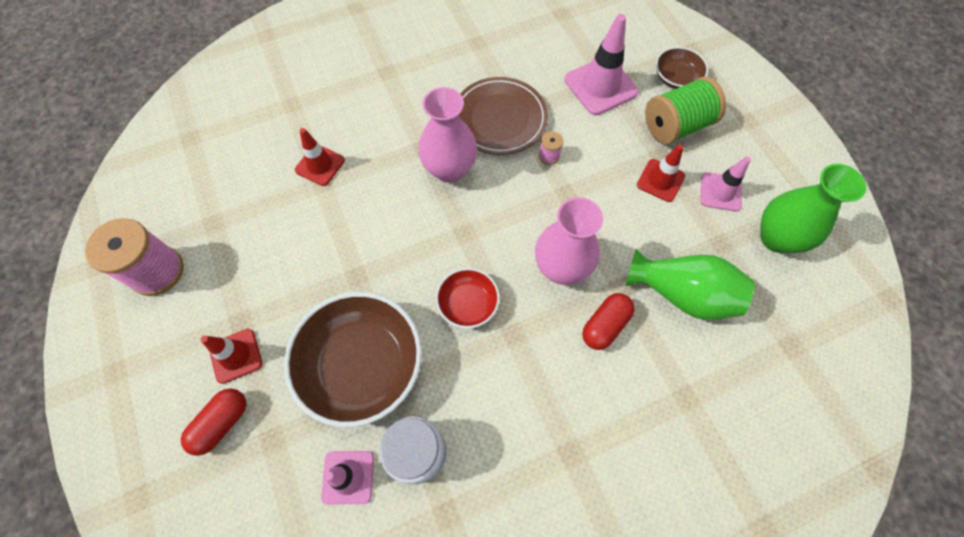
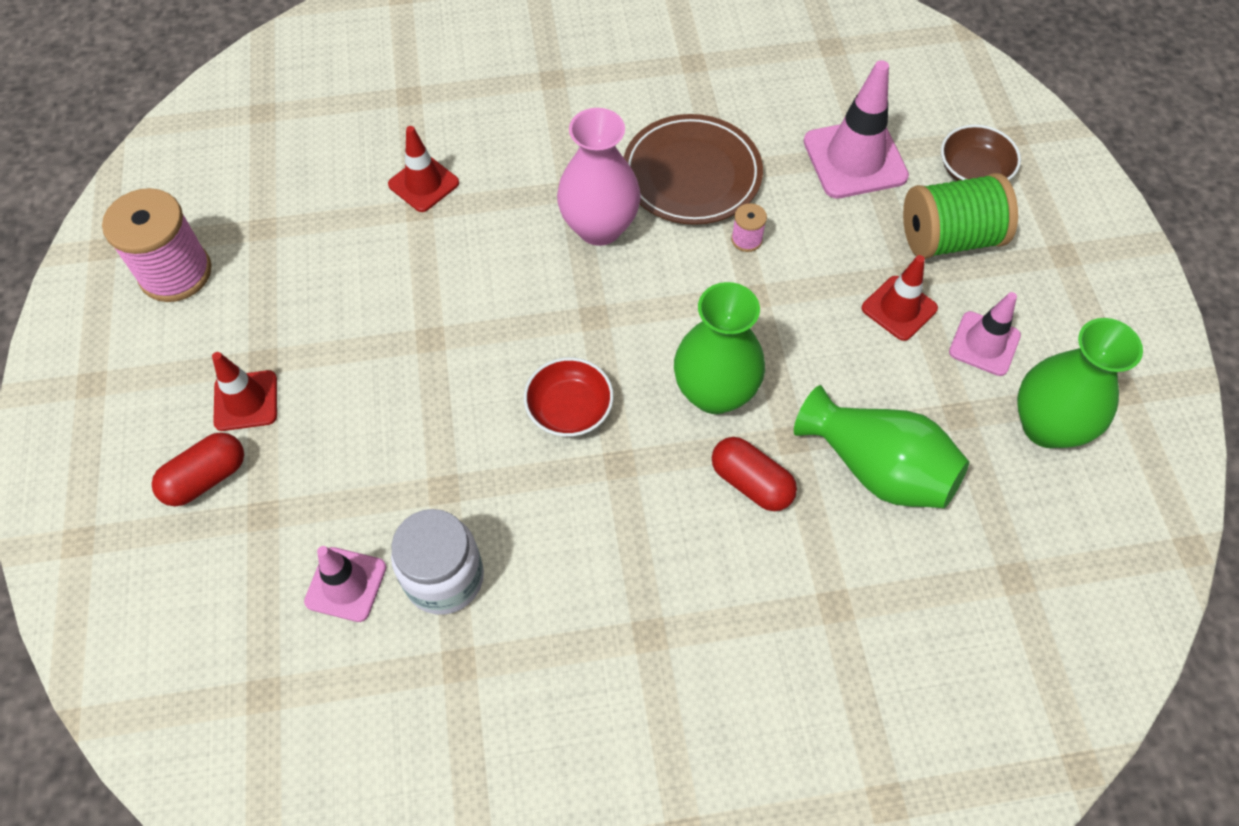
camera: 15 degrees right, 5 degrees down
(362, 365) = (404, 452): brown bowl -> none
(561, 267) = (714, 393): pink vase -> green vase
(605, 325) = (751, 482): red capsule -> red capsule turned 75 degrees clockwise

